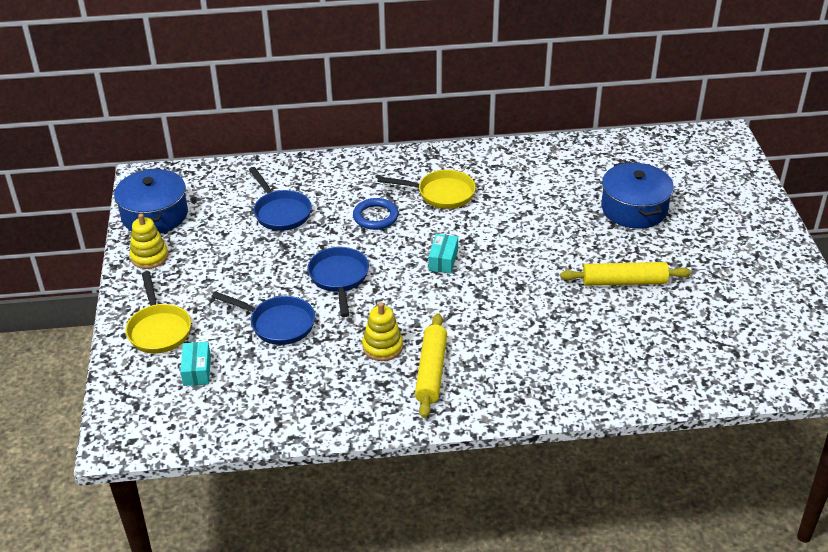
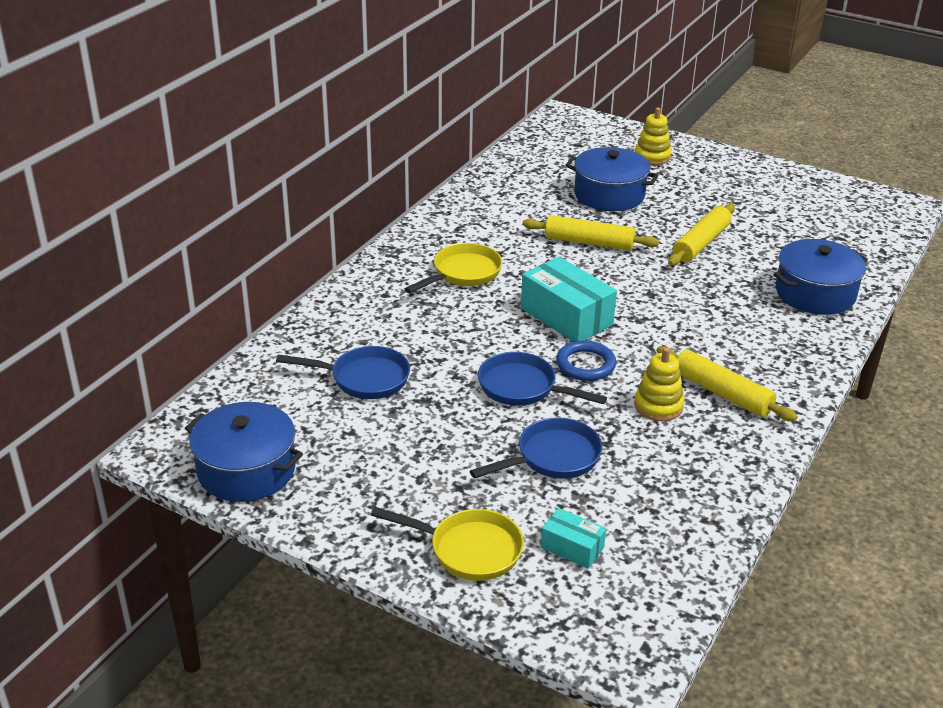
camera: 55 degrees left, 5 degrees down
(149, 257) = (323, 505): yellow stacking toy -> yellow stacking toy (652, 156)
(375, 217) = (450, 324): blue ring -> blue ring (585, 364)
(443, 260) = (566, 316): turquoise box -> turquoise box, size x1.89
(552, 229) = (589, 242): none -> yellow rolling pin
(627, 370) = (815, 293): none -> blue pot

